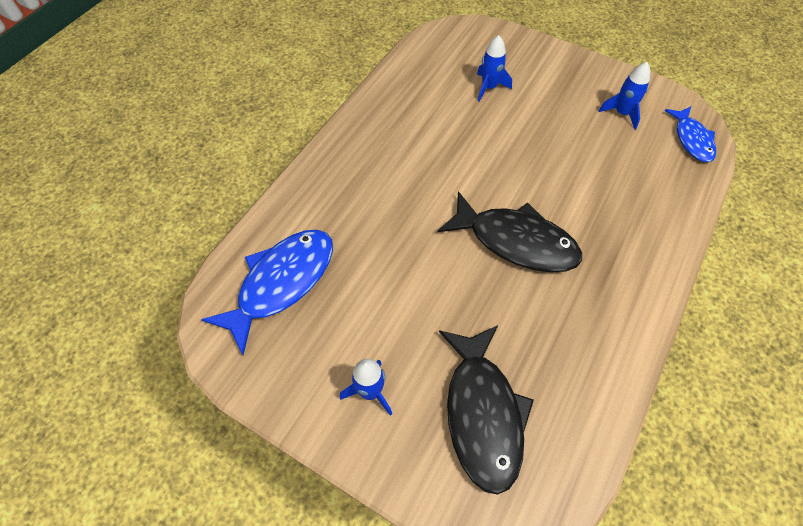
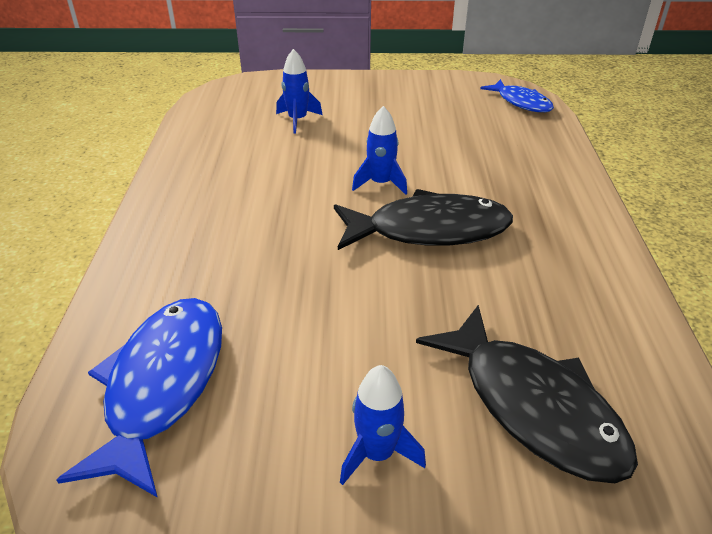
camera: 30 degrees left, 20 degrees down
(622, 113) = (444, 102): blue rocket -> blue rocket (381, 183)

